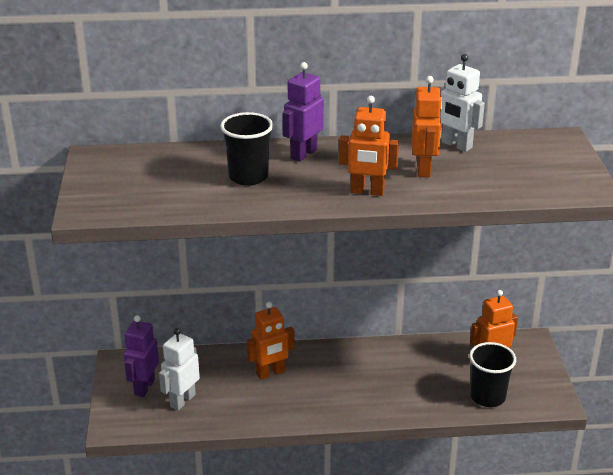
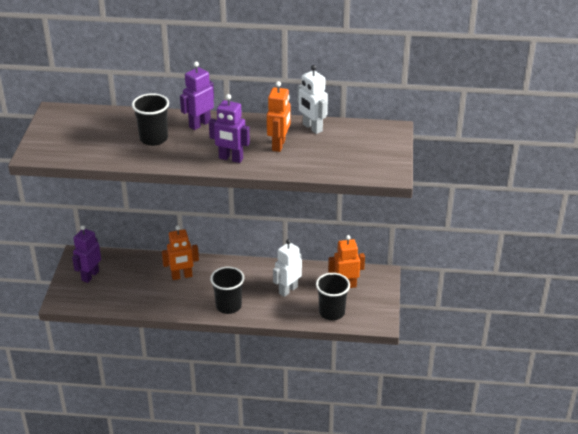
camera: 10 degrees right, 5 degrees up
(182, 400) = (113, 288): white robot -> white robot (288, 290)
(348, 405) = (228, 306): none -> black cup
(367, 191) = (230, 158): orange robot -> purple robot

